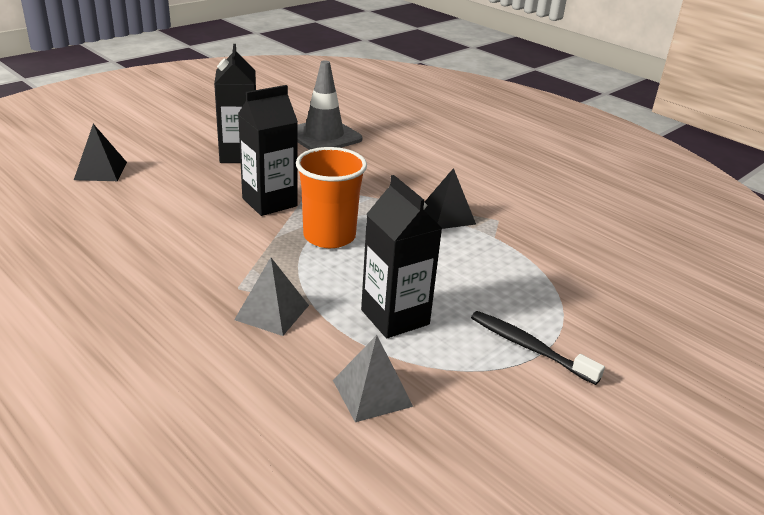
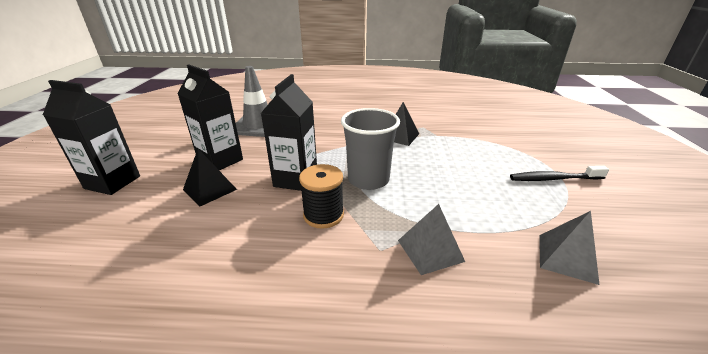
camera: 40 degrees left, 0 degrees up
(100, 171) = (110, 230): black pyramid -> black pyramid (209, 189)
(241, 241) = (323, 215): none -> black spool
(329, 236) = (368, 180): orange cup -> grey cup
(395, 317) = (485, 204): black carton -> black carton (113, 182)

